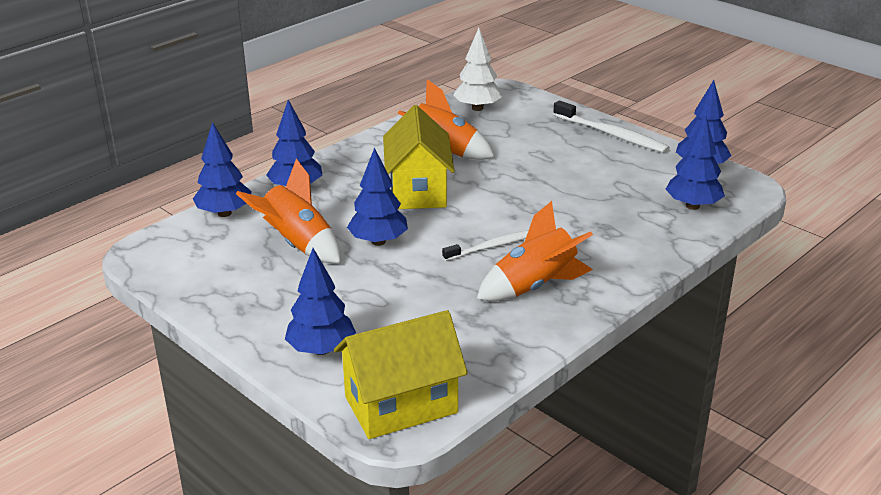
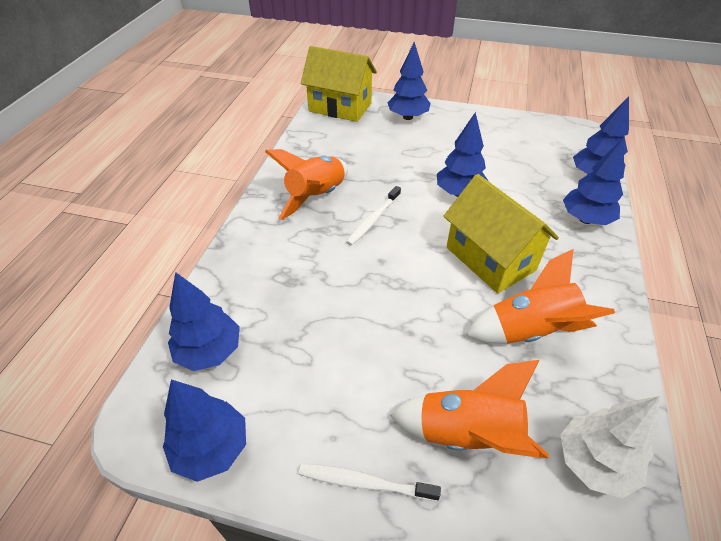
camera: 150 degrees right, 15 degrees up
(297, 244) = (508, 171): orange rocket -> orange rocket (468, 434)
(401, 405) = (340, 107): yellow house -> yellow house turned 75 degrees clockwise
(612, 134) = (364, 482): white toothbrush -> white toothbrush, size x0.66

